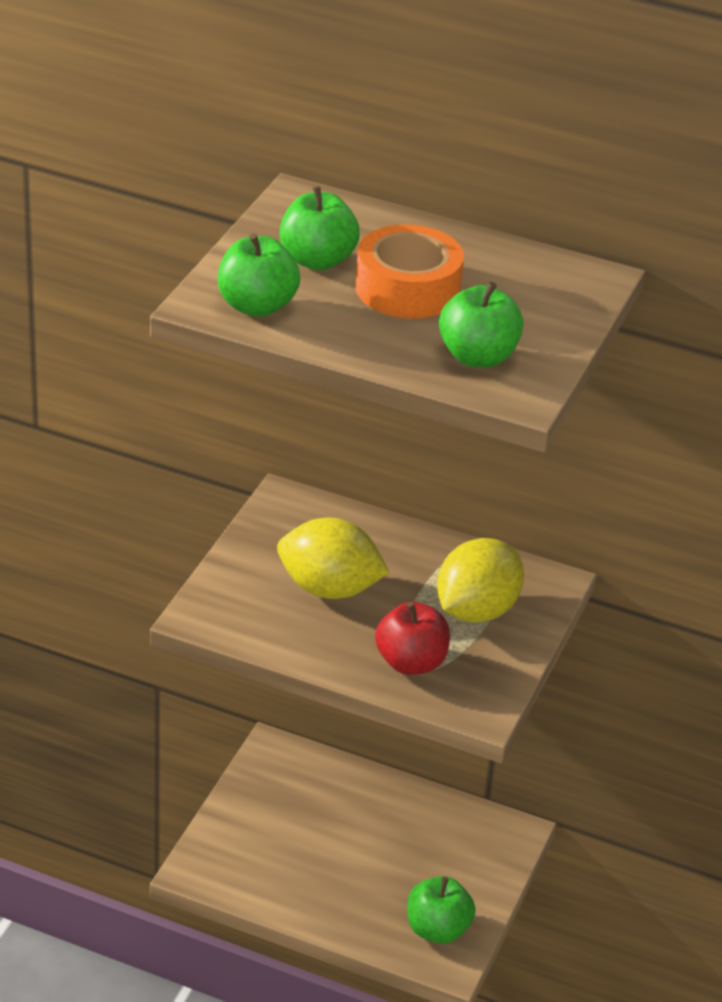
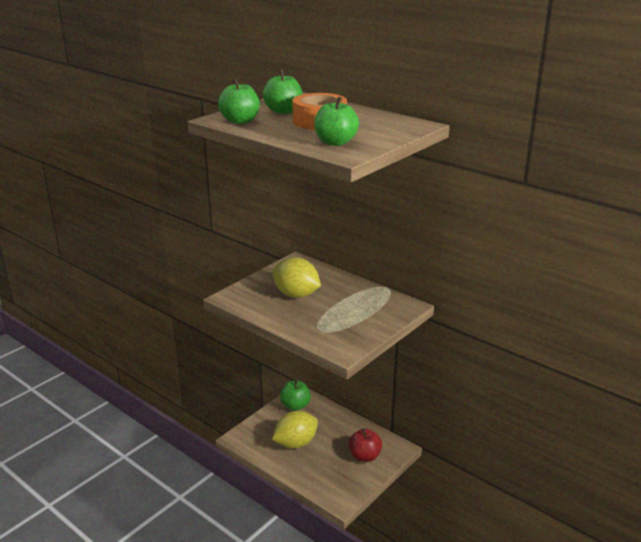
camera: 20 degrees right, 10 degrees down
(411, 662) = (318, 328): red apple -> red apple (364, 456)
(437, 929) = (341, 485): green apple -> green apple (295, 406)
(476, 610) = (364, 312): yellow lemon -> yellow lemon (295, 443)

